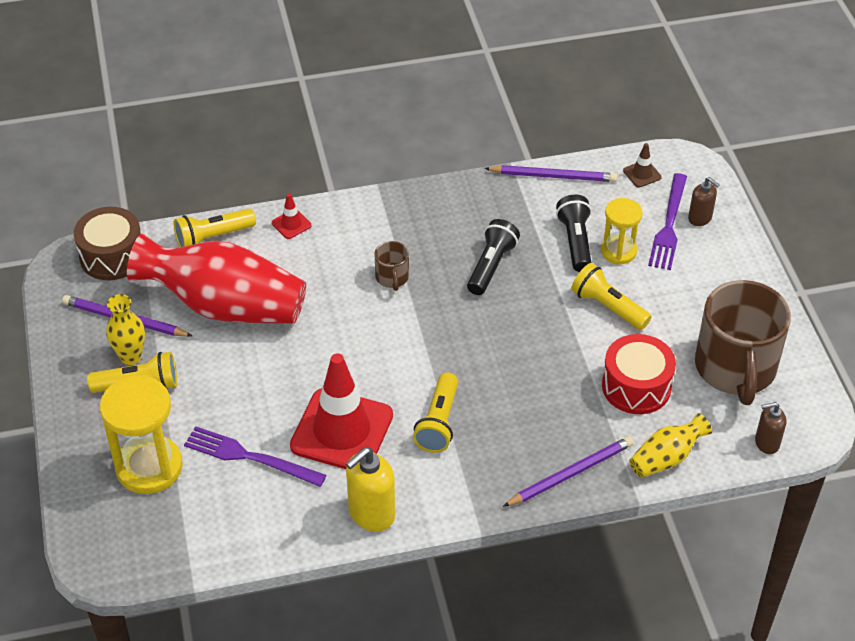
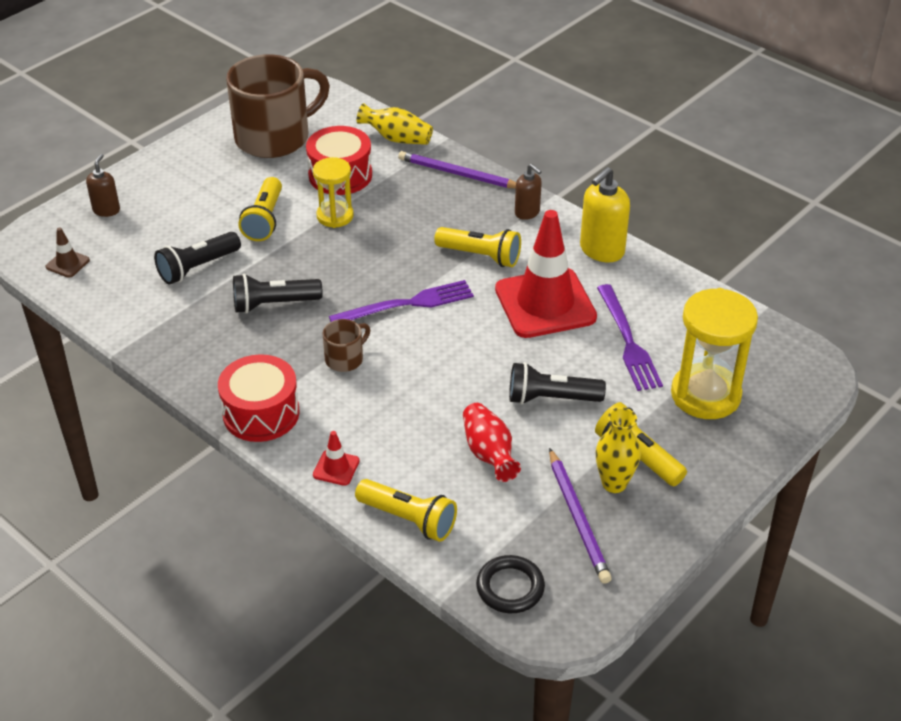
camera: 125 degrees left, 5 degrees down
(112, 256) = (510, 587): brown drum -> black ring
(225, 306) = (489, 453): red vase -> red vase, size x0.47
(240, 370) = (550, 398): none -> black flashlight
(371, 513) = (601, 250): yellow soap dispenser -> yellow soap dispenser turned 120 degrees clockwise
(378, 210) = (261, 413): none -> red drum
(438, 423) = (480, 256): yellow flashlight -> yellow flashlight turned 45 degrees clockwise
(553, 176) = (113, 317): purple pencil -> none
(618, 251) = (189, 239): yellow hourglass -> yellow hourglass (335, 216)
(669, 225) = (129, 224): purple fork -> purple fork (406, 304)
(766, 443) = (336, 103): brown soap dispenser -> brown soap dispenser (527, 212)

